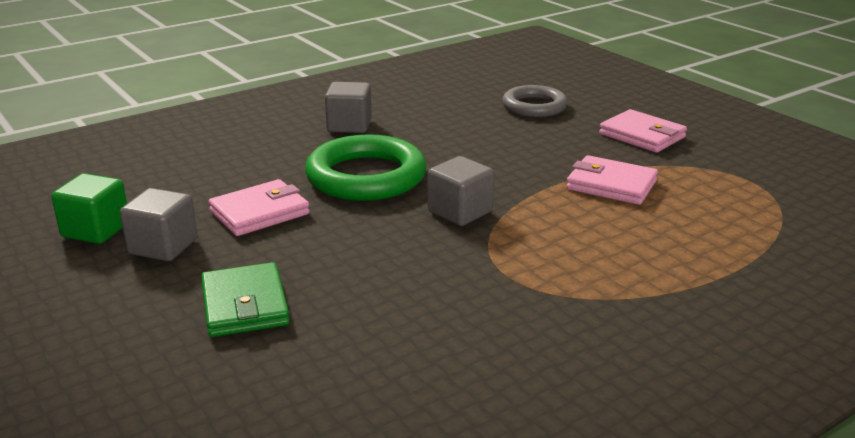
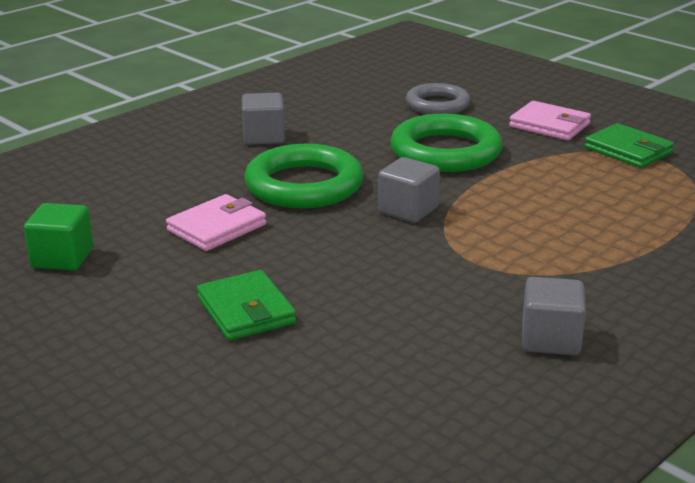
camera: 10 degrees left, 0 degrees up
(163, 247) = (139, 267): grey cube -> grey cube (550, 339)
(523, 154) = (445, 152): none -> green ring
(611, 185) = (537, 174): pink wallet -> none
(718, 168) = (628, 150): none -> green wallet

